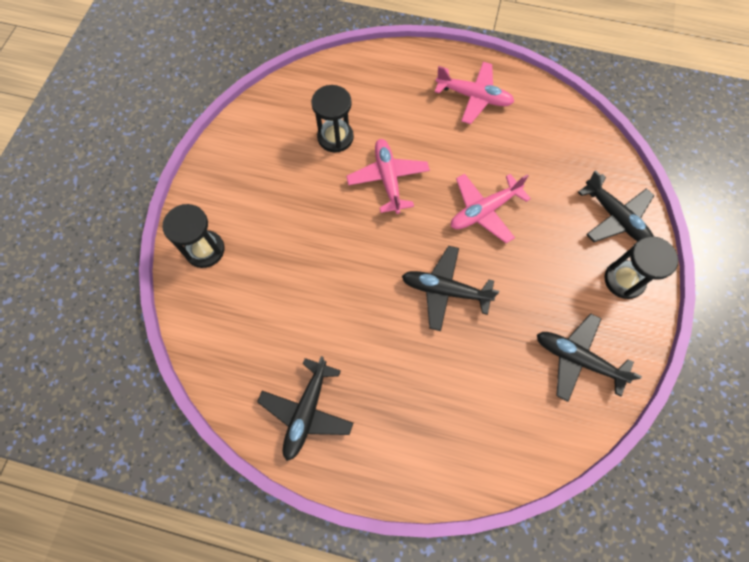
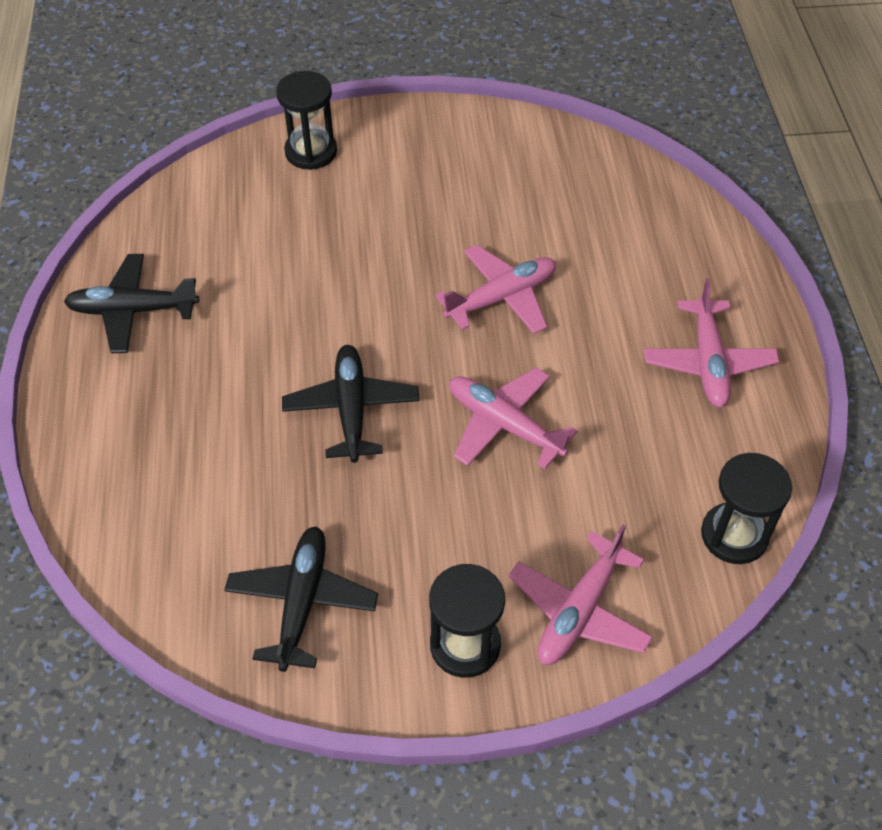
camera: 70 degrees right, 15 degrees down
(335, 137) = (540, 222): black hourglass -> black hourglass (734, 535)
(615, 217) = (579, 611): black plane -> pink plane

